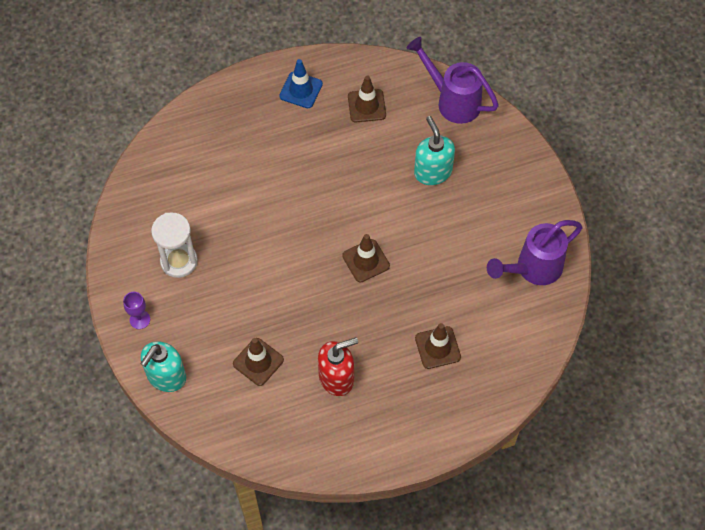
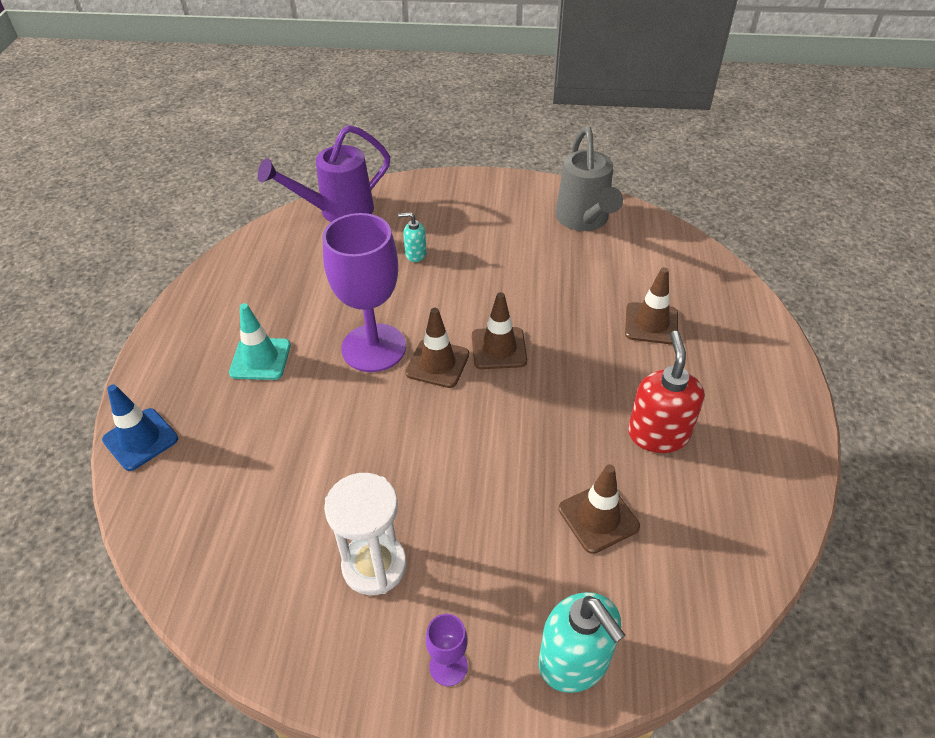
camera: 65 degrees left, 15 degrees down
(290, 131) = (260, 359): none -> turquoise traffic cone
(301, 90) = (210, 329): blue traffic cone -> blue traffic cone (140, 439)
(330, 188) = (374, 348): none -> purple goblet
(366, 106) = (285, 278): brown traffic cone -> brown traffic cone (437, 363)
(432, 172) = (415, 254): turquoise soap dispenser -> turquoise soap dispenser, size x0.53
(532, 269) = (584, 221): purple watering can -> grey watering can

